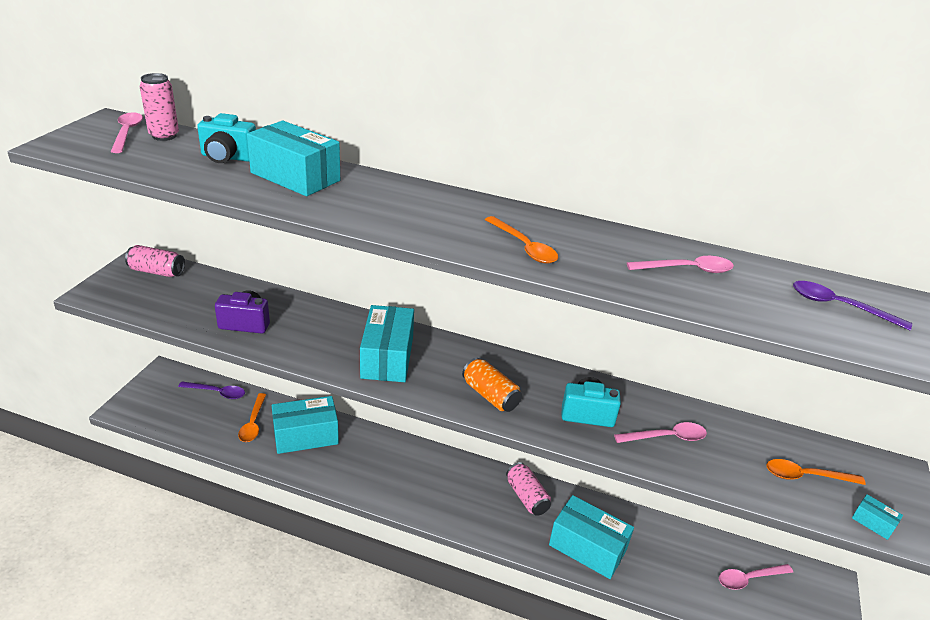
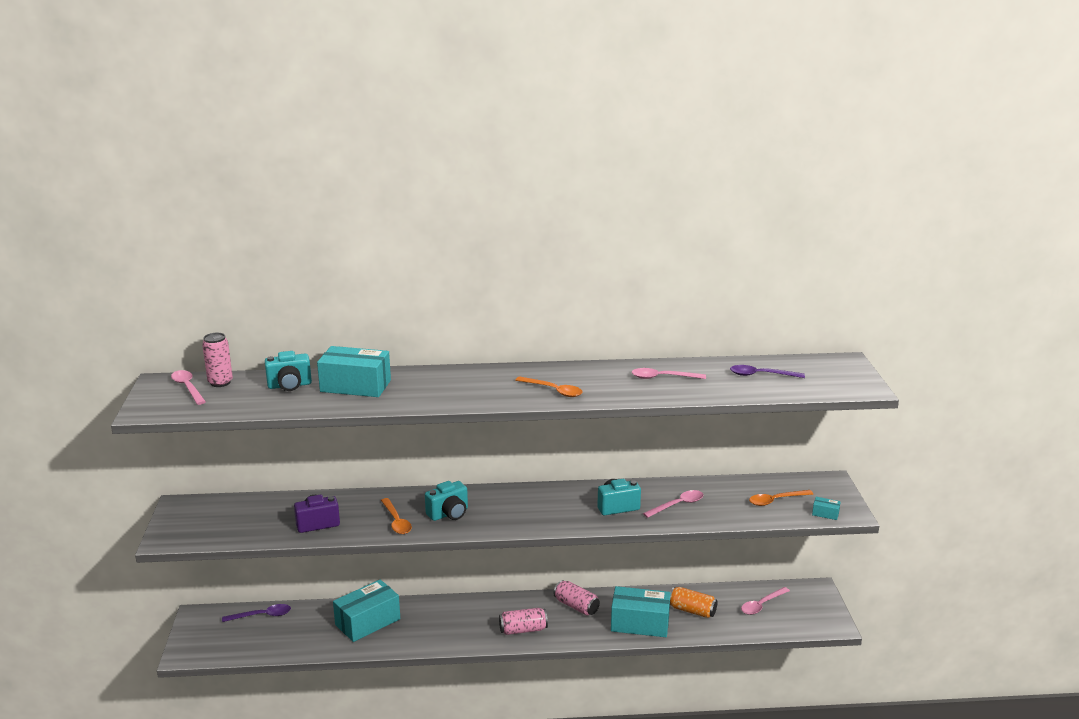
camera: 20 degrees left, 10 degrees down
(157, 271) = (203, 508): pink can -> pink can (523, 630)
(253, 423) = (314, 628): orange spoon -> orange spoon (396, 521)
(387, 357) = (449, 514): turquoise box -> turquoise camera
(490, 395) = (542, 515): orange can -> orange can (692, 610)
(687, 269) = (662, 377): pink spoon -> pink spoon turned 150 degrees counterclockwise

